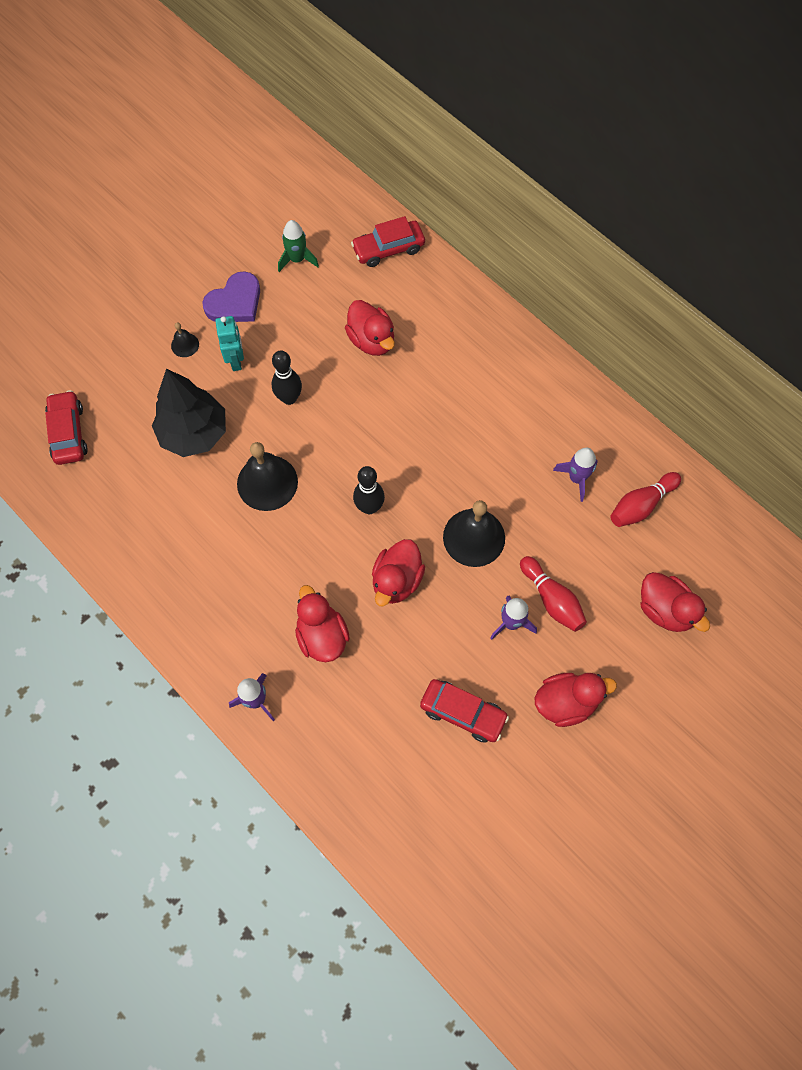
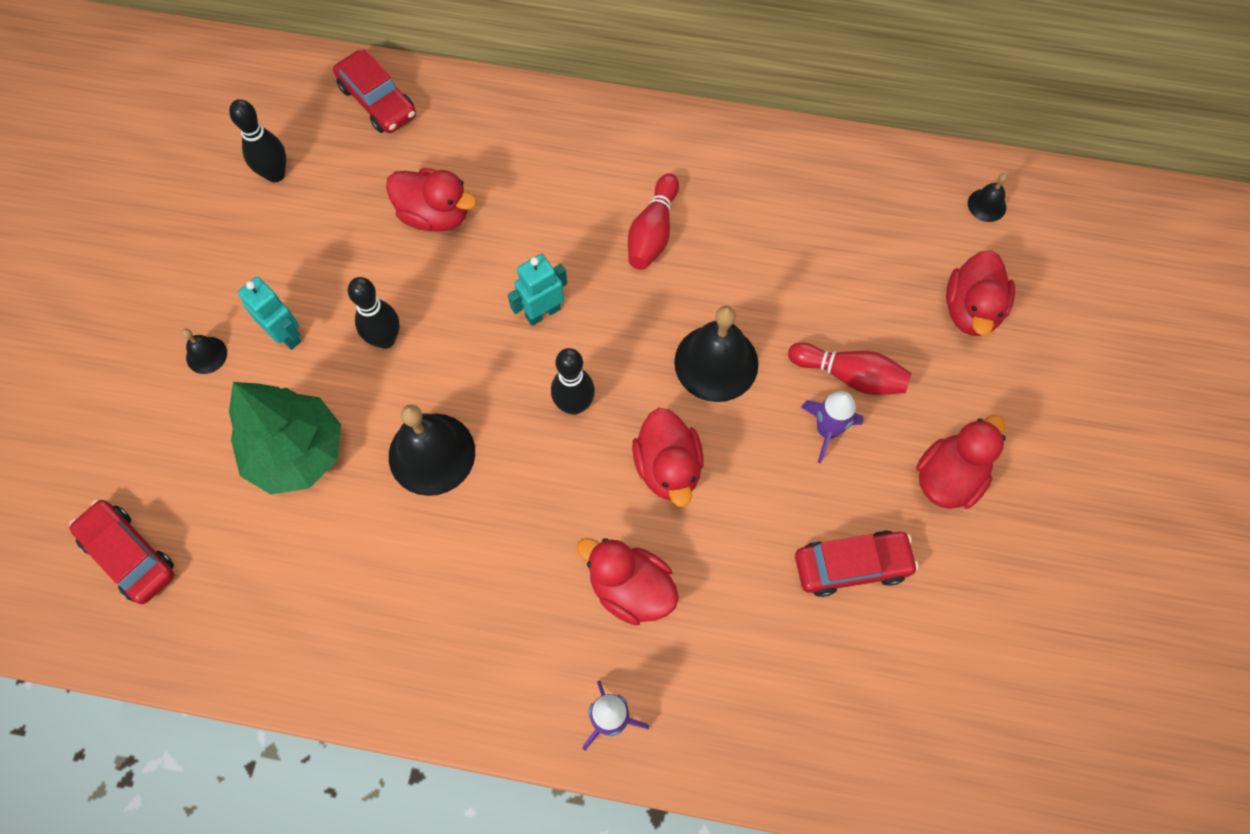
camera: 35 degrees left, 0 degrees up
(194, 433) = (297, 453): black tree -> green tree
(235, 302) = (234, 267): purple heart -> none
(297, 259) = (275, 174): green rocket -> black bowling pin
(388, 249) = (378, 101): red car -> red car turned 75 degrees counterclockwise
(391, 440) = (542, 312): none -> turquoise robot
(577, 478) = (776, 228): purple rocket -> none
(641, 505) = (864, 215): red bowling pin -> red bowling pin (653, 232)
(665, 610) = (971, 310): red duck -> red duck turned 90 degrees clockwise
(730, 550) = (987, 205): none -> black bell

